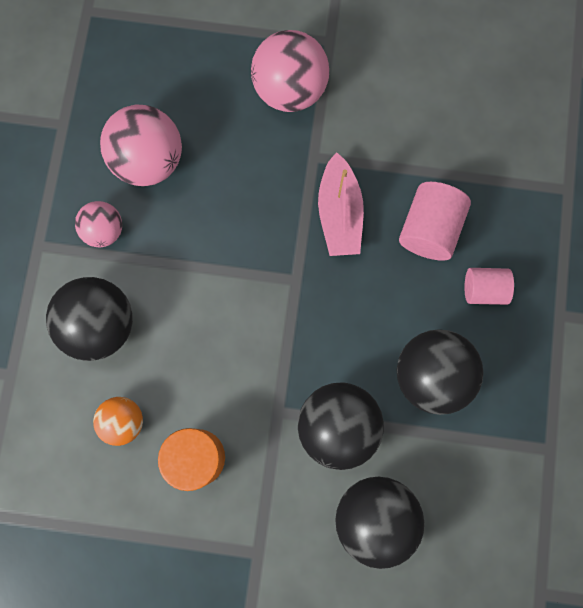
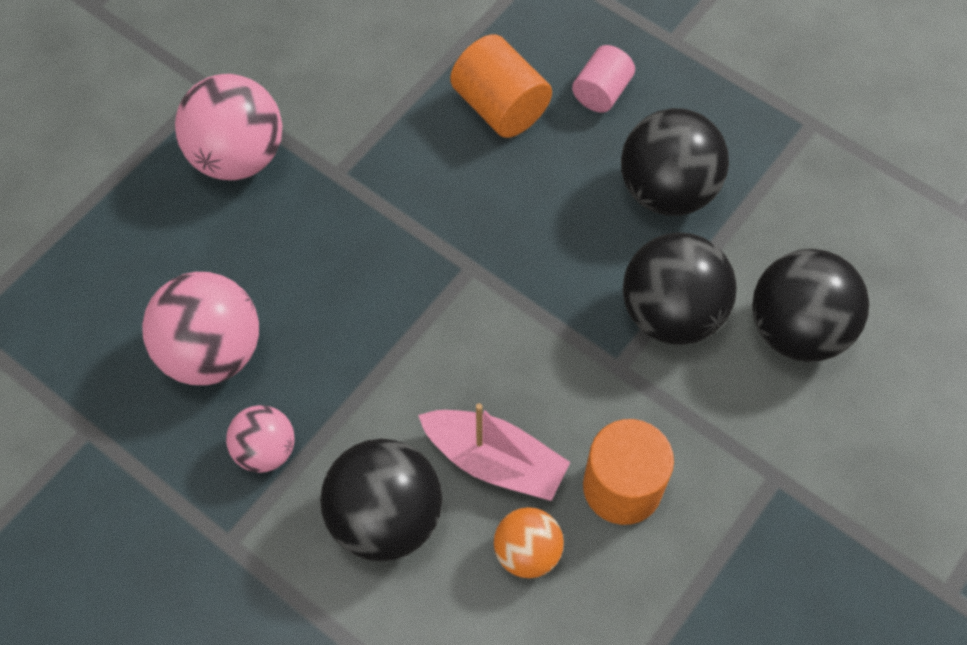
camera: 60 degrees left, 15 degrees down
(339, 213) = (422, 183): pink boat -> pink boat (494, 461)
(429, 229) = (500, 106): pink cylinder -> orange cylinder

